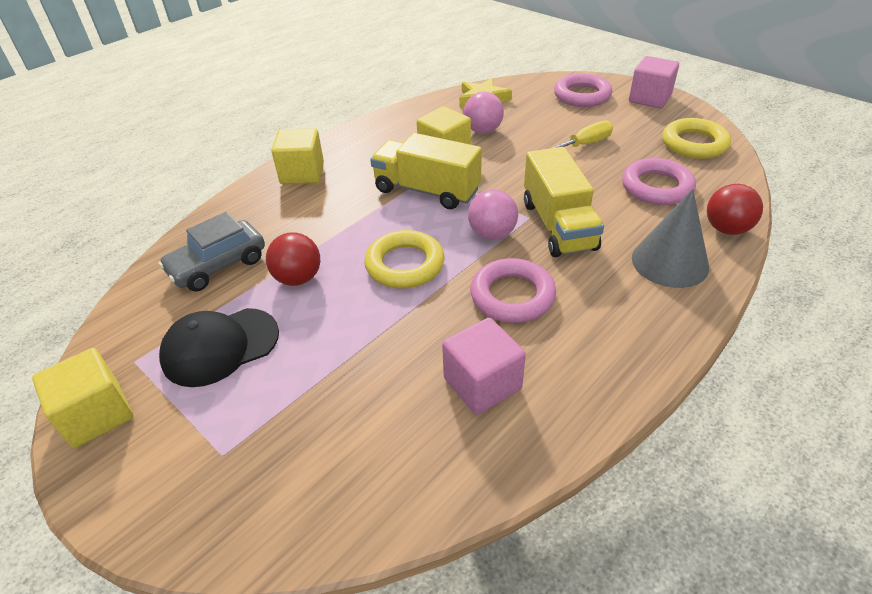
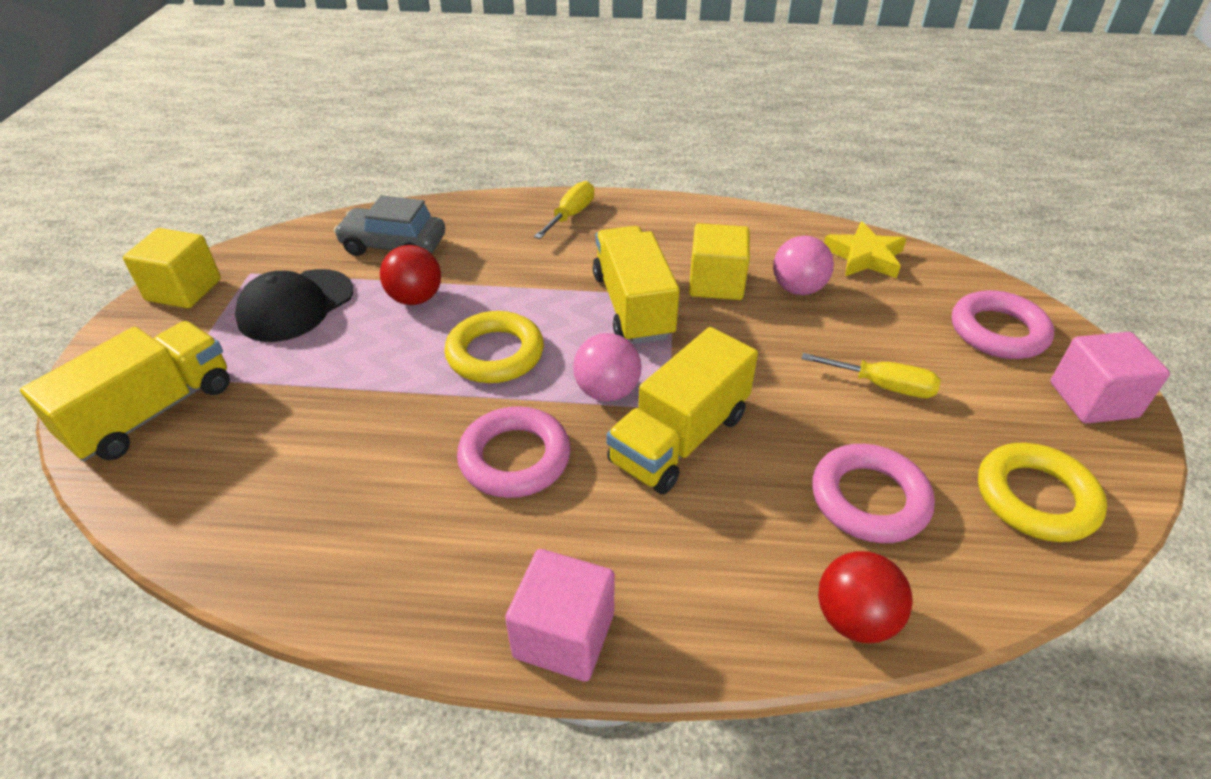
camera: 50 degrees right, 0 degrees up
(220, 346) = (296, 305): black cap -> black cap turned 75 degrees counterclockwise
(252, 486) = (152, 412): none -> yellow truck
(302, 173) = (571, 215): yellow cube -> yellow screwdriver
(482, 384) = (361, 499): pink cube -> pink cube (564, 635)
(669, 262) = (711, 580): grey cone -> none

